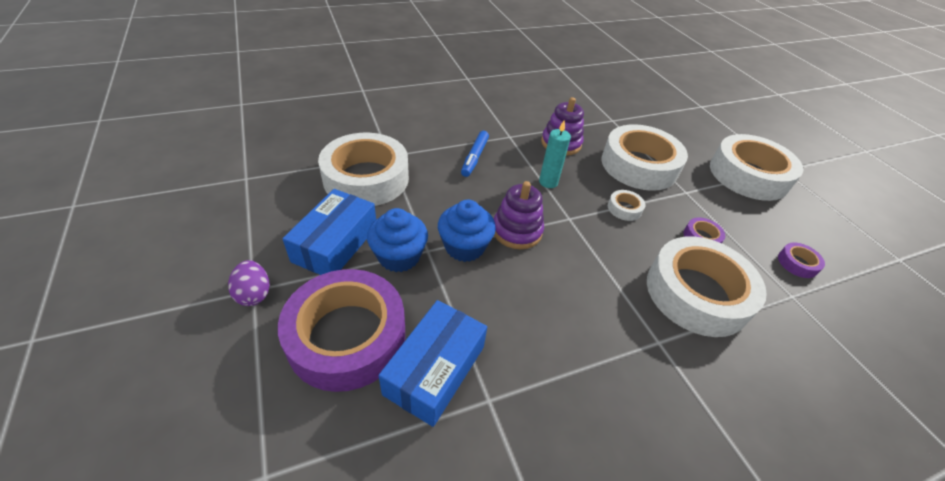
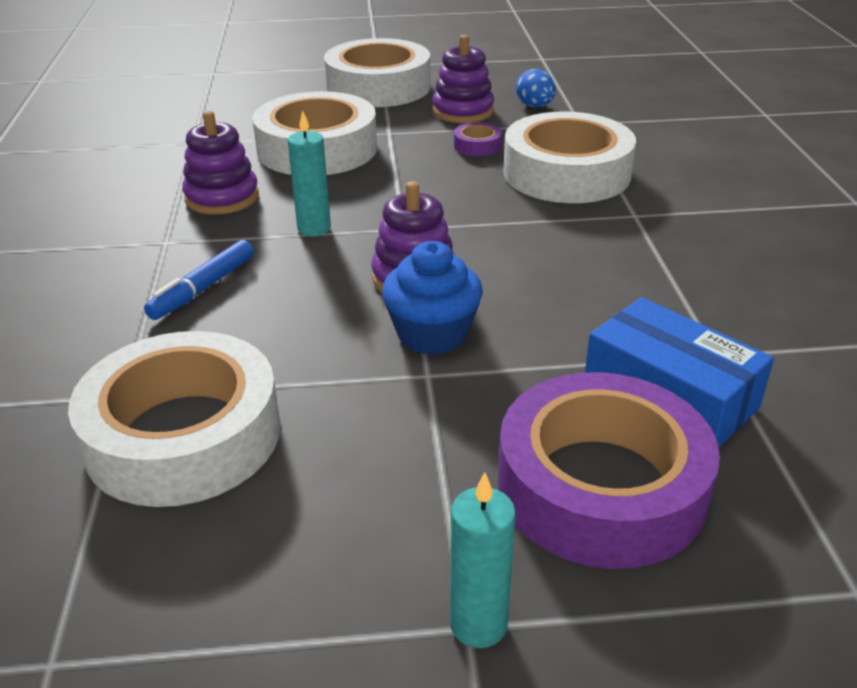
camera: 70 degrees left, 10 degrees down
(254, 294) = (478, 624): purple egg -> turquoise candle
(335, 244) = (371, 492): blue box -> none
(399, 256) = (432, 409): blue cupcake -> none
(474, 157) = (203, 288): blue marker -> blue marker turned 90 degrees clockwise
(624, 208) = (403, 182): white tape -> none
(749, 223) = (463, 111): none -> purple stacking toy
(797, 263) = (535, 106): purple tape -> blue egg

